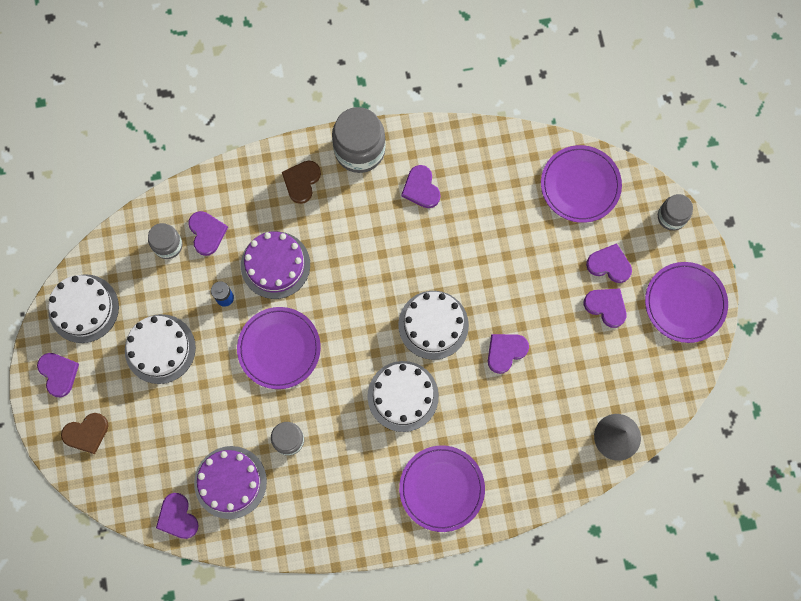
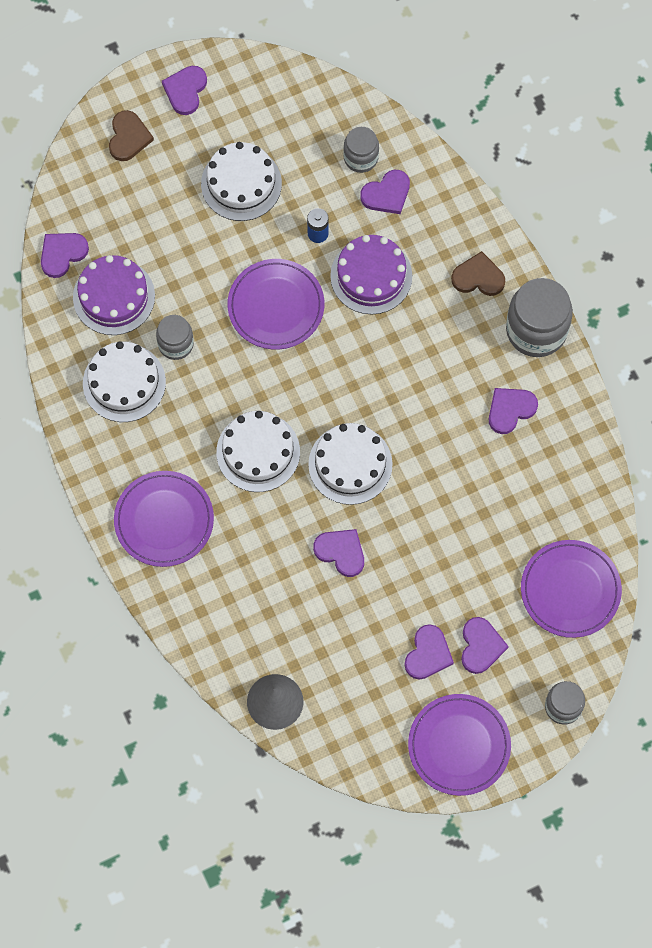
camera: 75 degrees right, 5 degrees down
(58, 374) = (185, 90): purple heart -> purple heart turned 150 degrees clockwise
(83, 308) = (264, 93): white cake -> white cake (124, 383)
(86, 433) = (128, 137): brown heart -> brown heart turned 135 degrees counterclockwise

